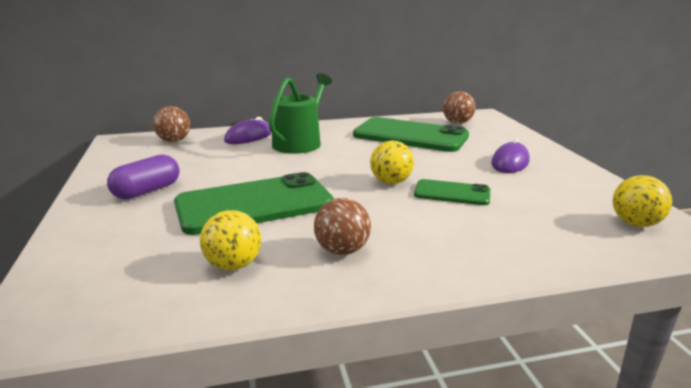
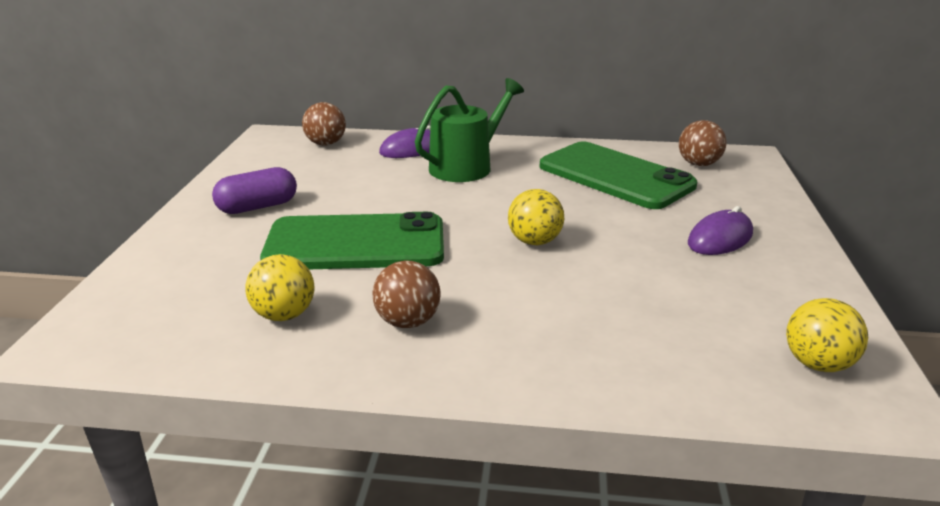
camera: 20 degrees right, 5 degrees up
(452, 193) = (599, 271): green phone -> none

